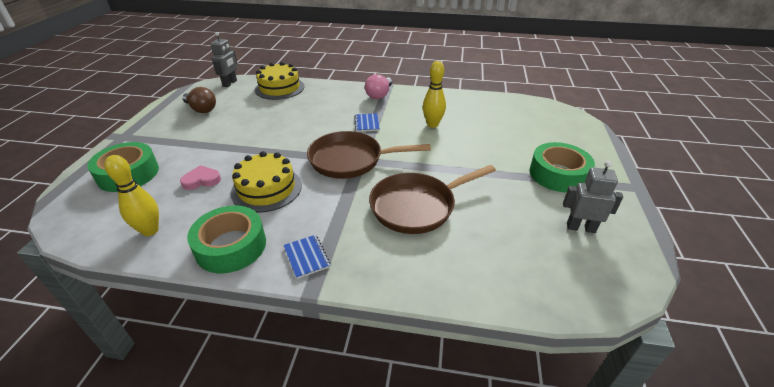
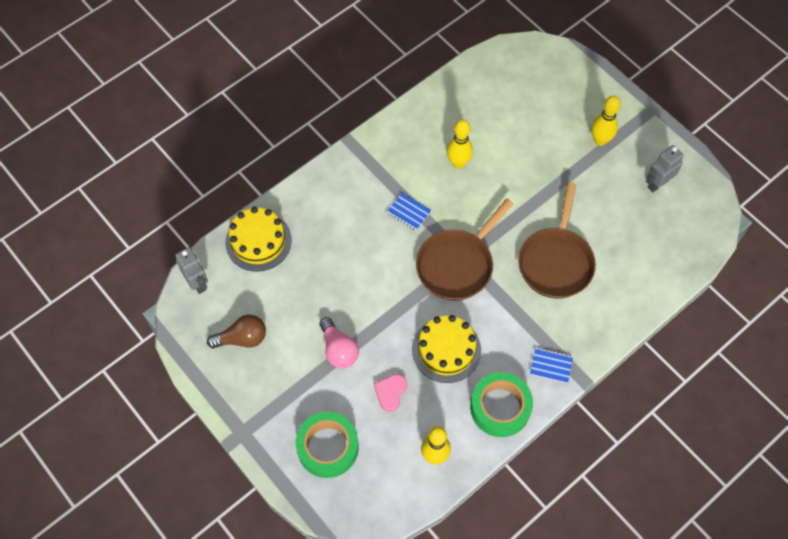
camera: 50 degrees left, 25 degrees up
(379, 95) = (362, 163): pink light bulb -> pink light bulb (338, 349)
(558, 174) = (600, 140): green tape -> yellow bowling pin

